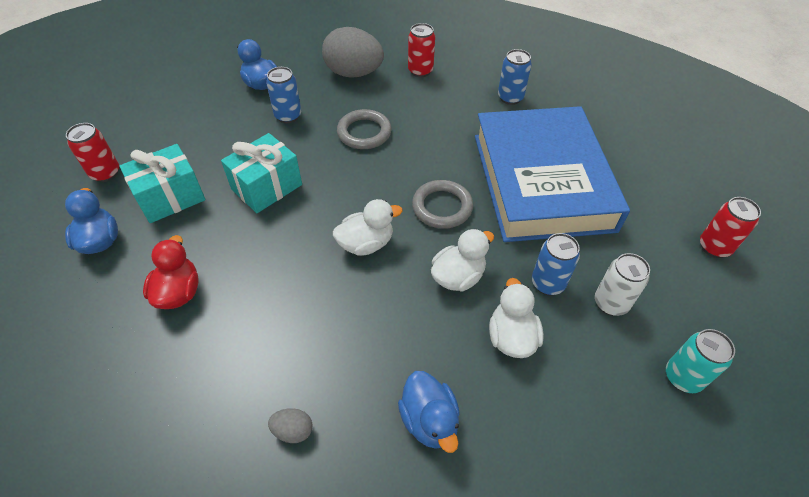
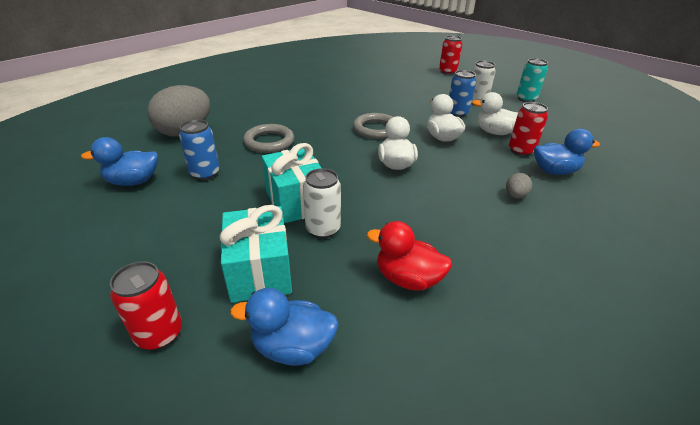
camera: 70 degrees left, 15 degrees down
(231, 218) = (323, 229): none -> white can
(293, 430) = (566, 228): grey egg -> grey egg (515, 196)
(420, 71) = (220, 106): red can -> red can (521, 151)
(510, 98) = (288, 86): blue can -> none
(541, 181) = (374, 95): blue book -> none

